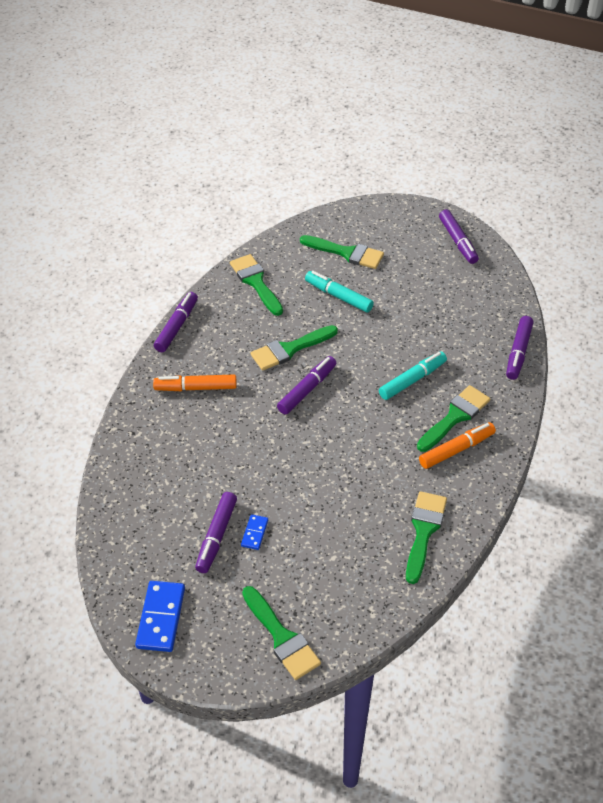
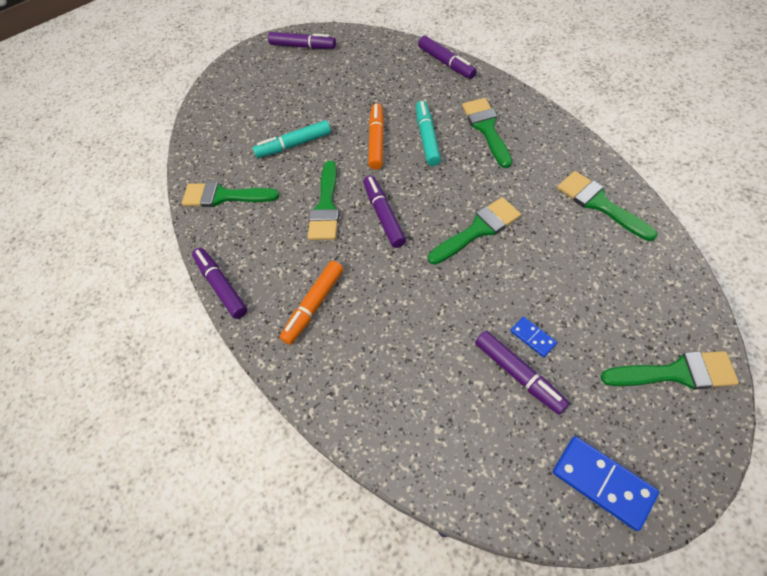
camera: 50 degrees left, 10 degrees up
(346, 253) = (250, 118): green brush -> green brush (478, 230)
(456, 450) = (522, 143): orange marker -> orange marker (376, 141)

